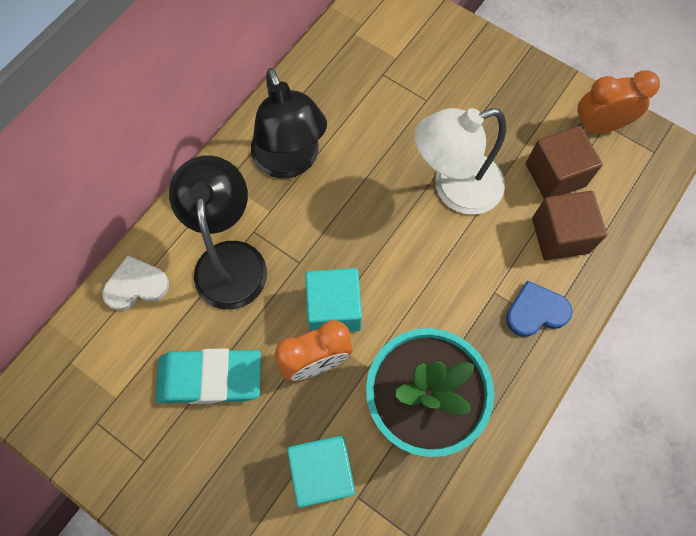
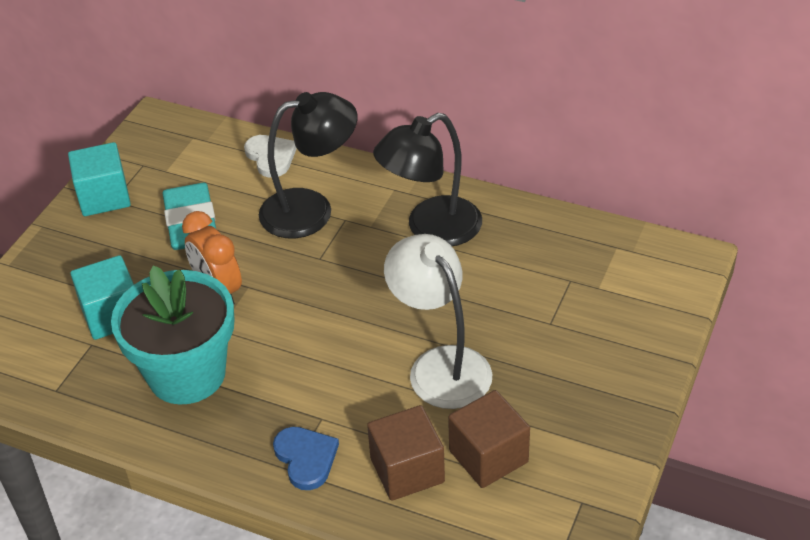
camera: 80 degrees right, 25 degrees down
(334, 309) = (275, 293): turquoise cube -> turquoise cube (104, 197)
(599, 126) = (576, 494): orange clock -> none

